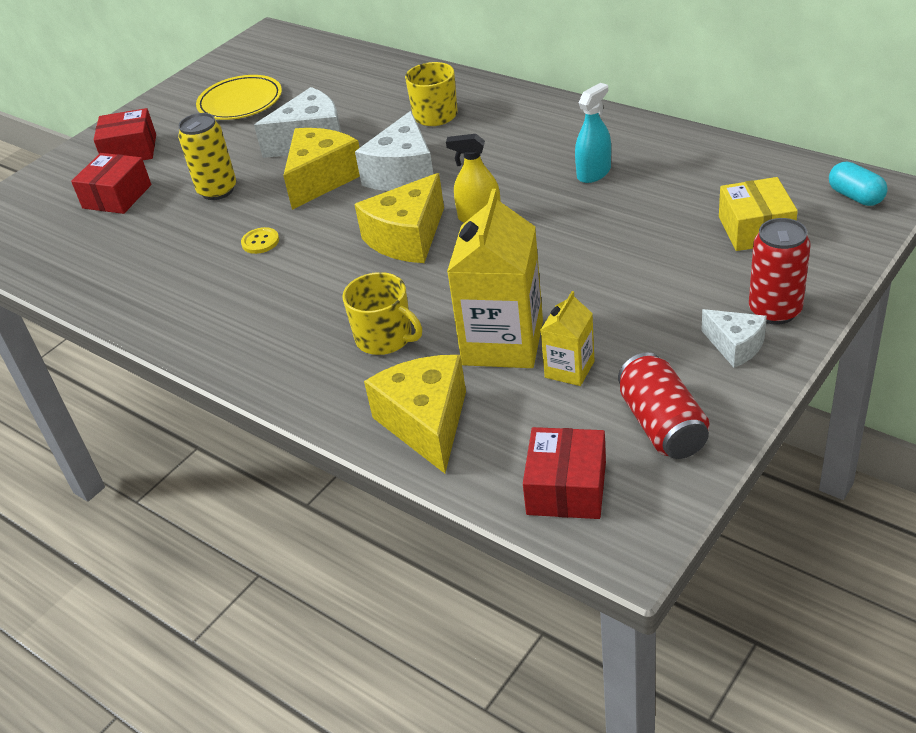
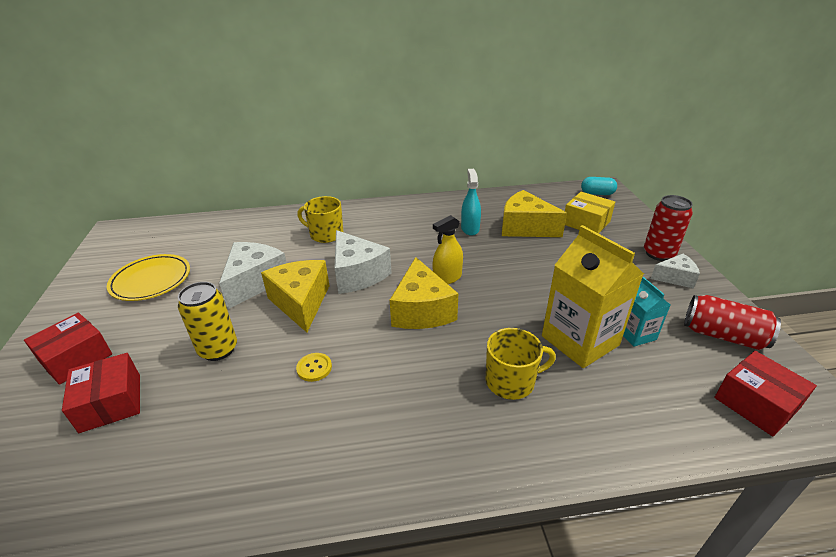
camera: 50 degrees left, 5 degrees down
(426, 423) = (628, 420): yellow cheese -> yellow cheese (525, 227)
(569, 369) = (636, 334): yellow carton -> turquoise carton

